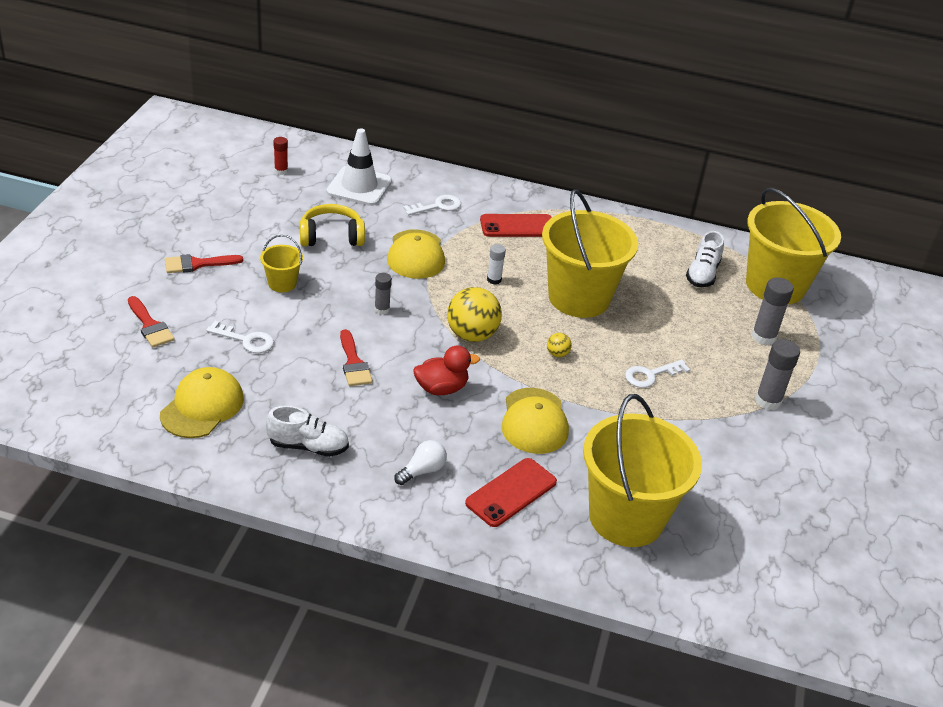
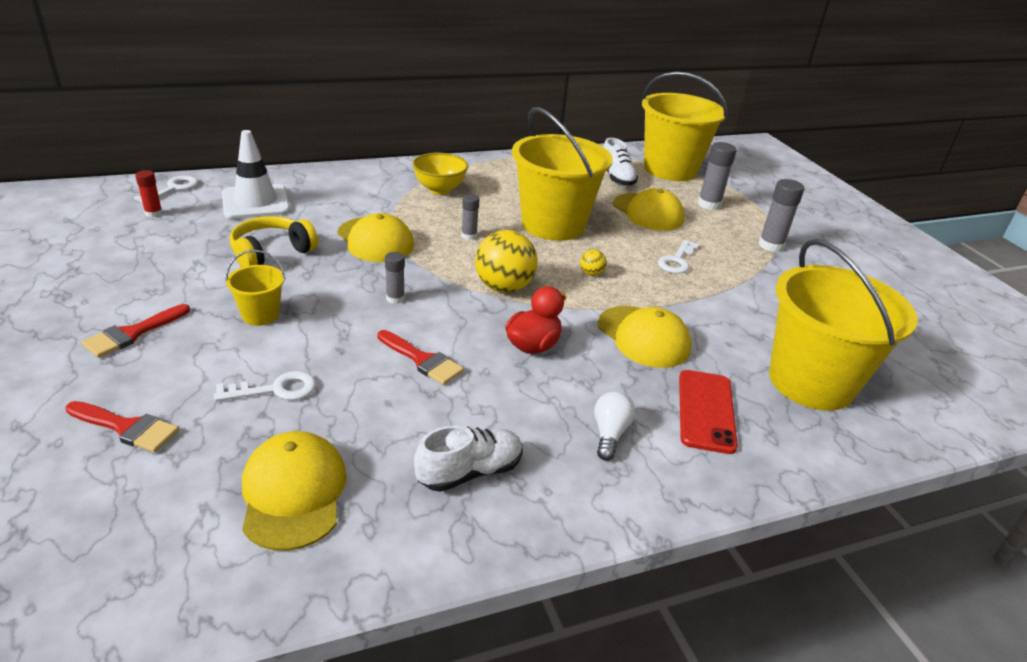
camera: 35 degrees left, 5 degrees down
(437, 206) = (351, 195): white key -> white key (173, 189)
(494, 280) = (469, 236): white glue stick -> grey glue stick
(517, 226) = (439, 189): red phone -> yellow bowl
(686, 320) = (648, 212): none -> yellow cap

